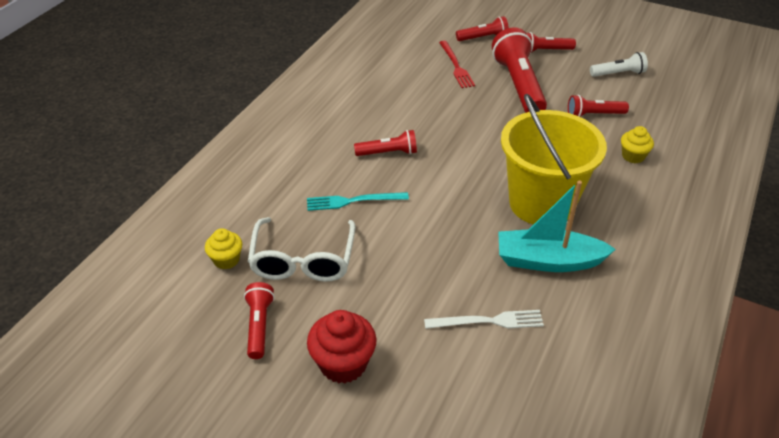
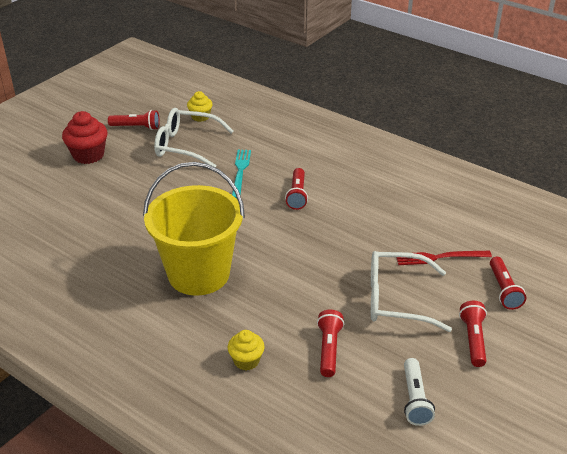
camera: 100 degrees right, 5 degrees down
(487, 321) = (87, 219): white fork -> none
(518, 85) = (396, 299): red flashlight -> white glasses
(548, 261) = (129, 262): turquoise boat -> none

